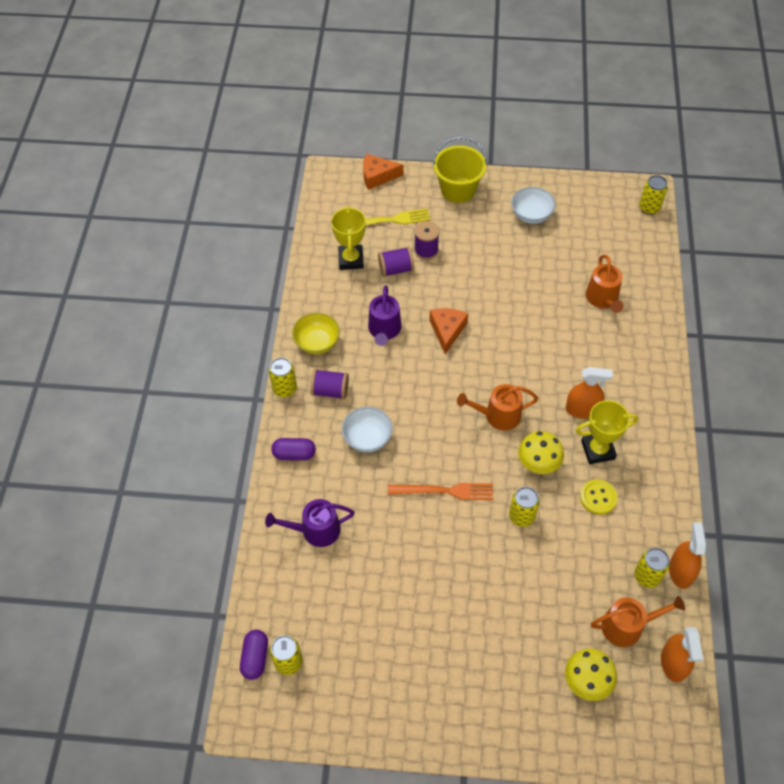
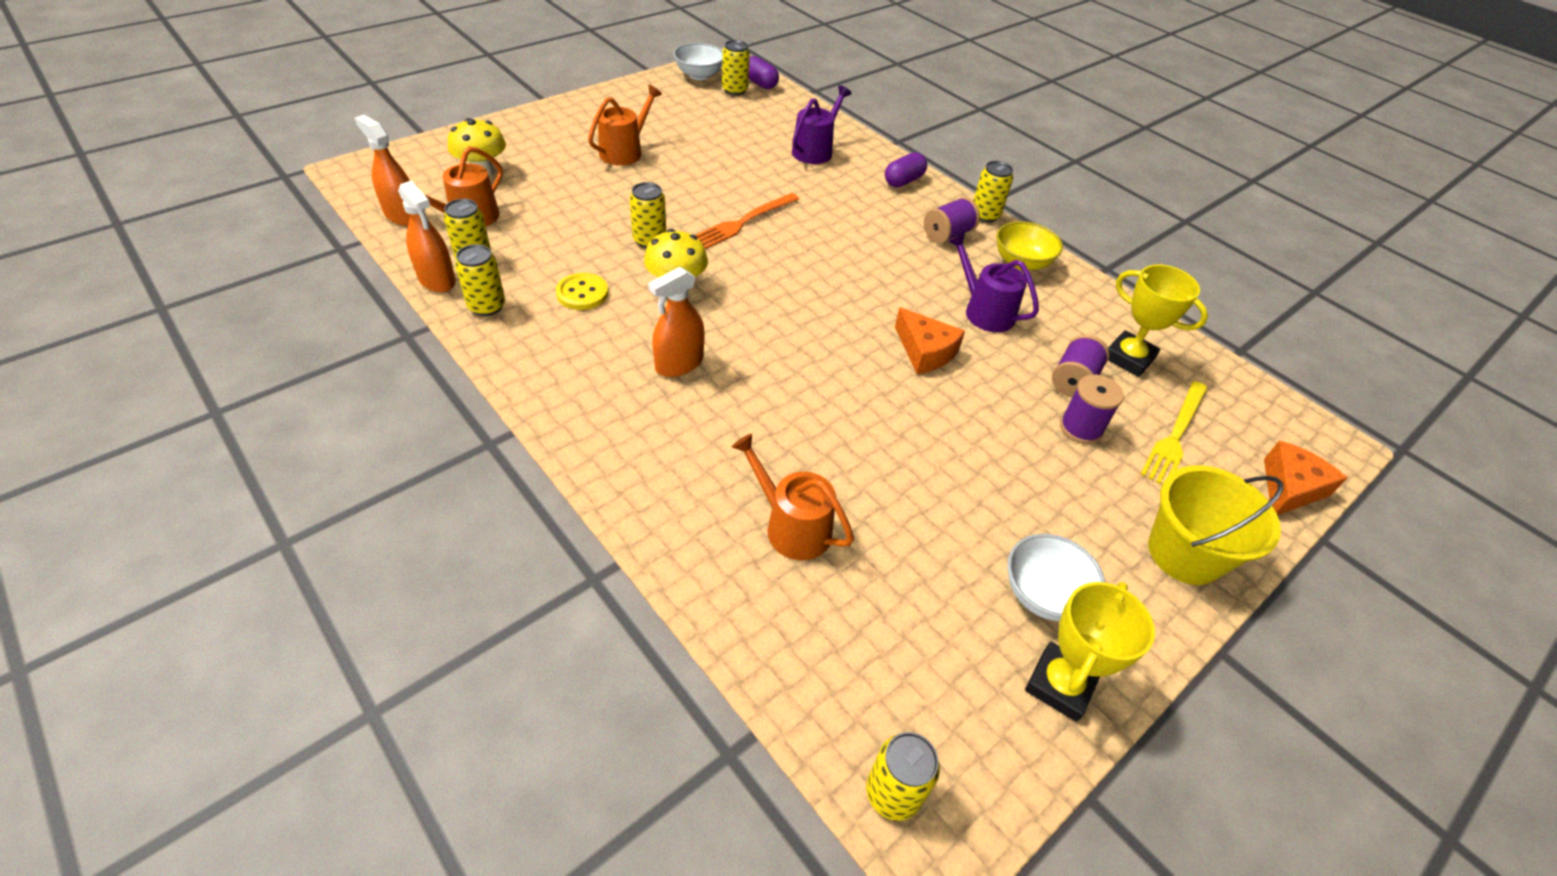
camera: 130 degrees right, 10 degrees down
(367, 438) = (863, 221): white bowl -> white bowl (699, 75)
(498, 415) = (767, 304): orange watering can -> orange watering can (624, 151)
(598, 450) = (622, 334): yellow trophy -> yellow trophy (1060, 685)
(661, 525) = (487, 306): none -> yellow can

